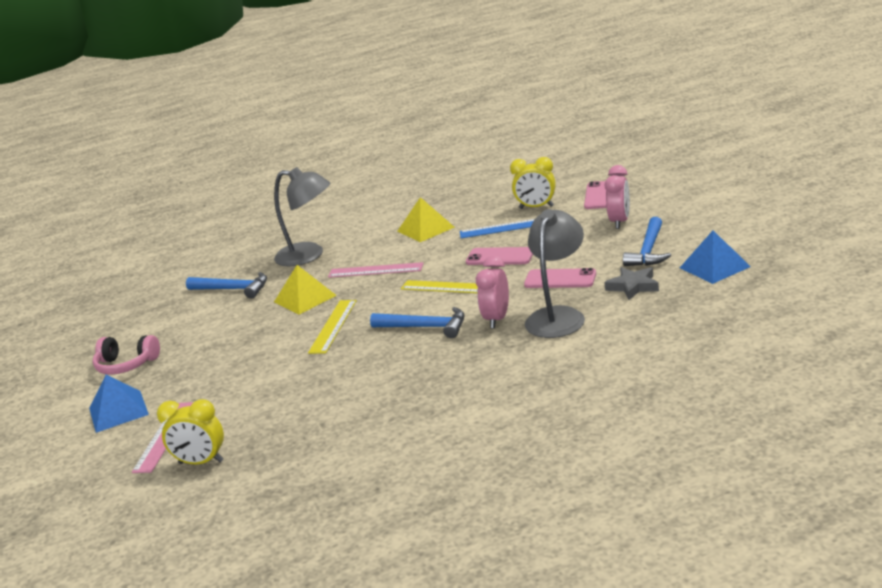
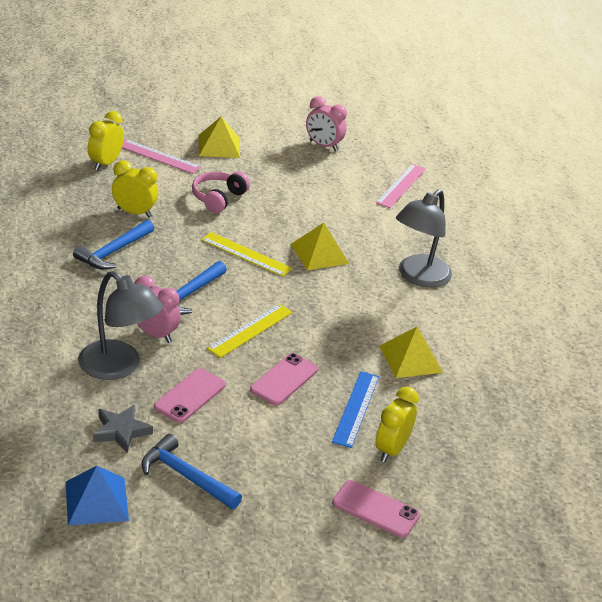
camera: 100 degrees right, 10 degrees up
(118, 411) = (219, 146): blue pyramid -> yellow pyramid
(126, 365) = (291, 158): pink headphones -> pink headphones (218, 198)
(233, 289) = (383, 224): blue hammer -> blue hammer (114, 252)
(300, 403) = (134, 212): none -> yellow clock
(375, 270) = (338, 303): pink ruler -> pink ruler (401, 186)
(620, 222) = (282, 490): pink clock -> pink clock (323, 146)

